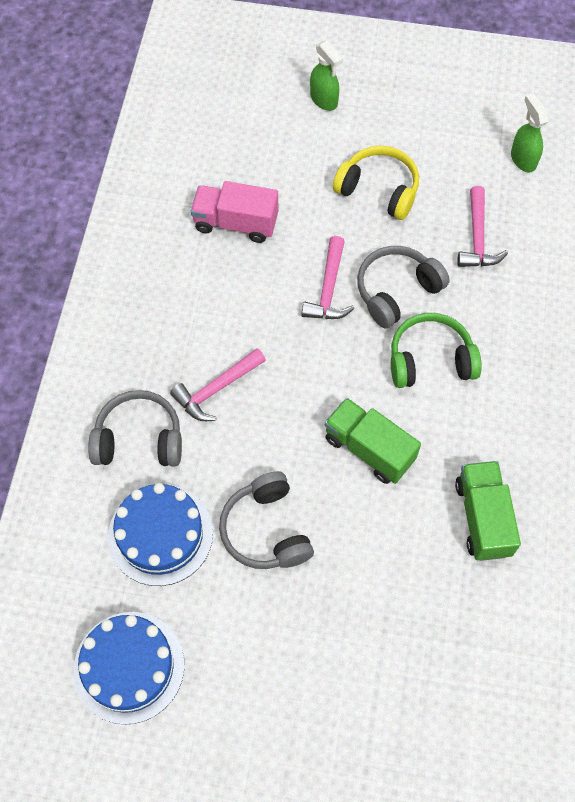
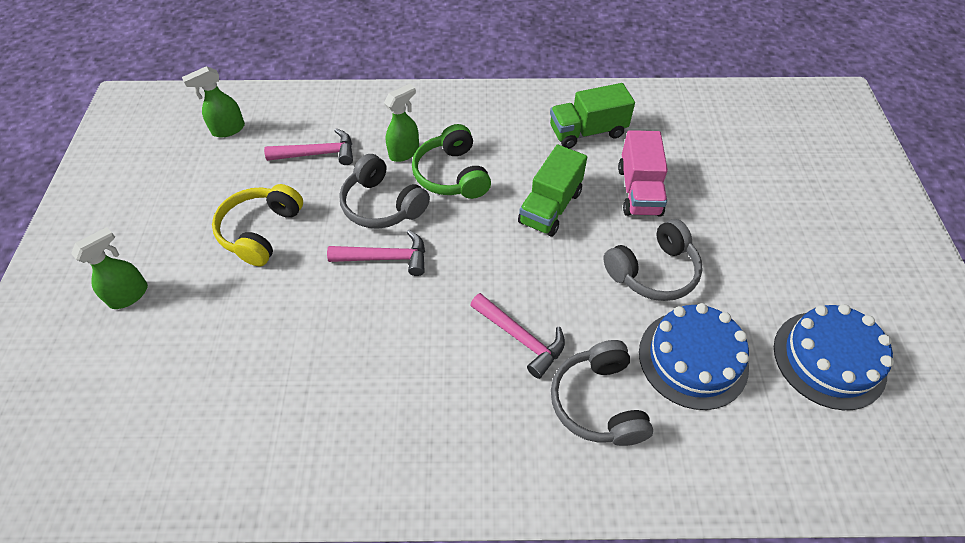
camera: 100 degrees left, 10 degrees down
(236, 223) = (306, 357): pink truck -> pink truck (639, 191)
(470, 318) = (404, 152): none -> green spray bottle

